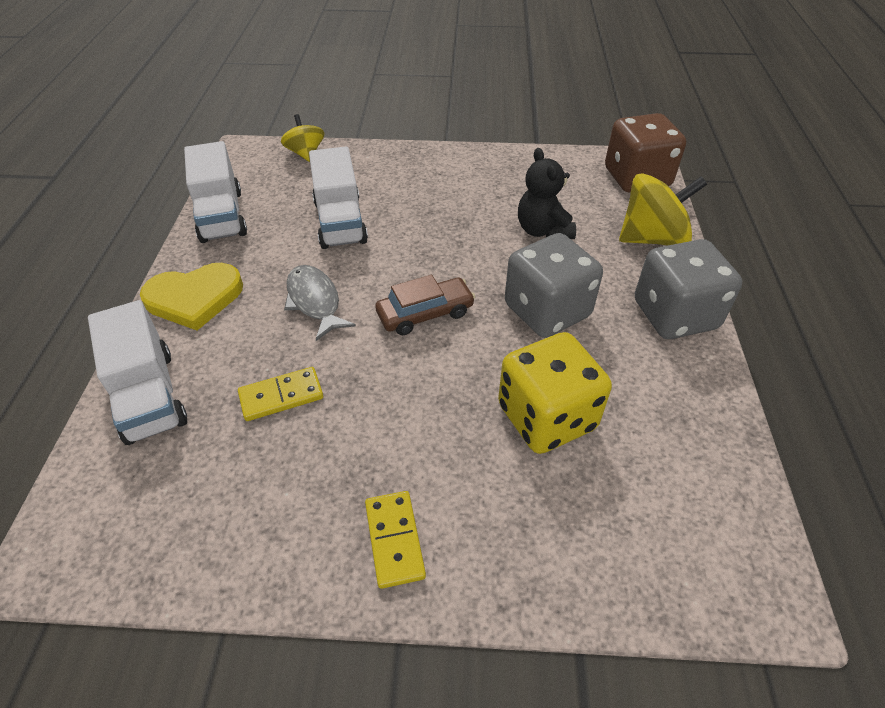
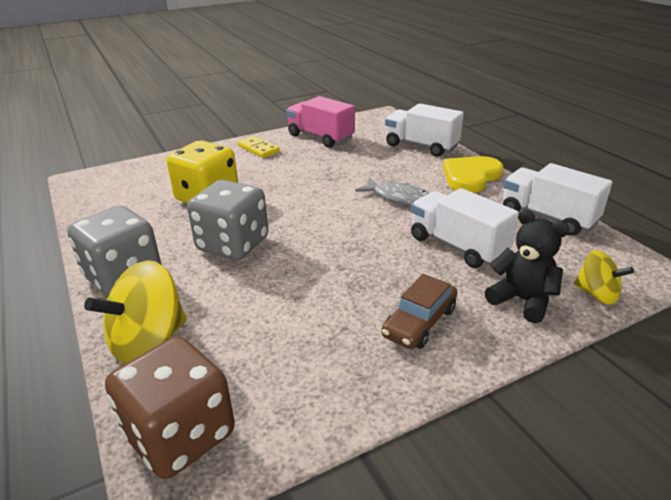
camera: 150 degrees right, 15 degrees down
(254, 522) = (320, 137): none -> pink truck
(281, 396) = (359, 163): yellow domino -> none
(425, 313) = (320, 215): brown car -> brown car (419, 322)
(543, 231) = (271, 306): black teddy bear -> black teddy bear (522, 300)

